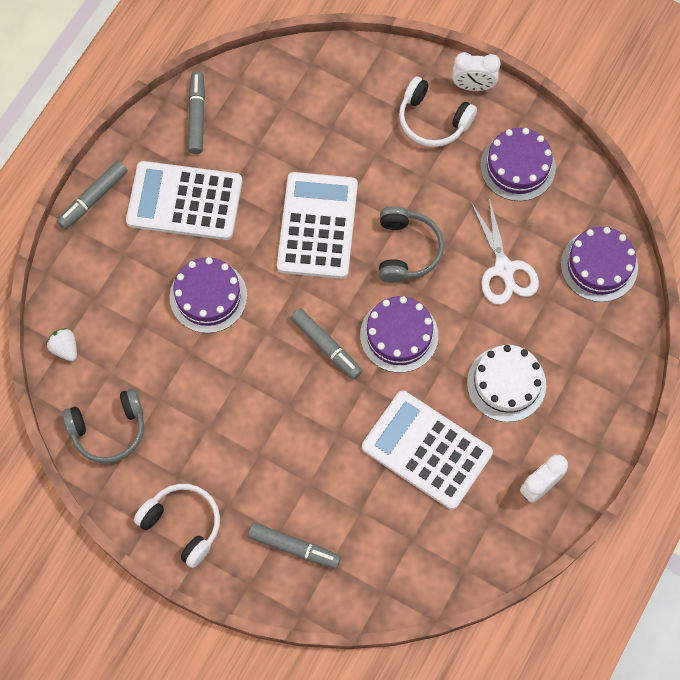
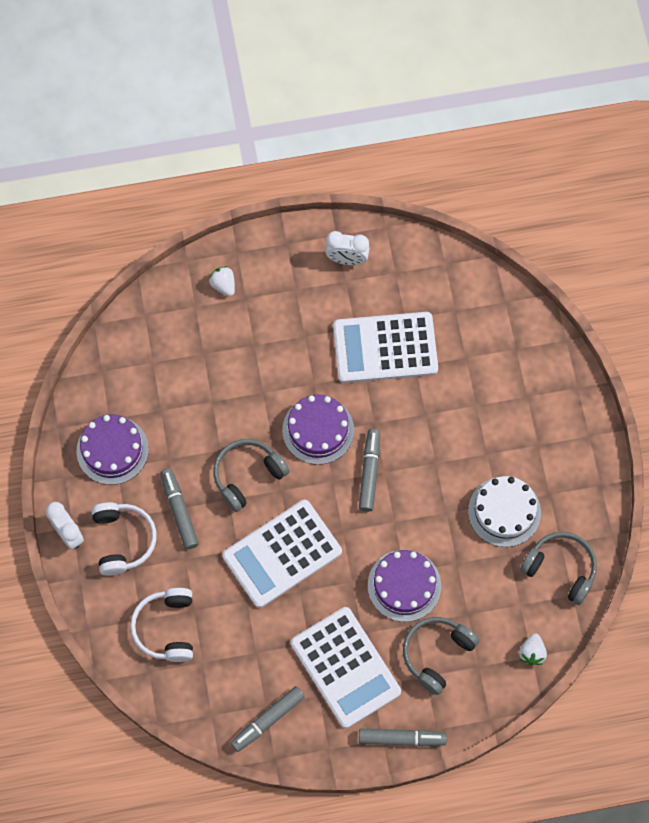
camera: 130 degrees left, 0 degrees up
(132, 276) = (437, 654): none -> grey headphones
(183, 524) = (578, 462): white headphones -> white headphones (166, 628)
(294, 547) = (527, 379): grey marker -> grey marker (179, 511)
(427, 450) = (385, 348): white calculator -> white calculator turned 90 degrees clockwise
(504, 269) = (205, 398): white scissors -> none
(506, 384) = (292, 333): white cake -> white cake (504, 511)
(599, 265) = (147, 337): purple cake -> none
(599, 362) = (223, 285): none -> white strawberry

